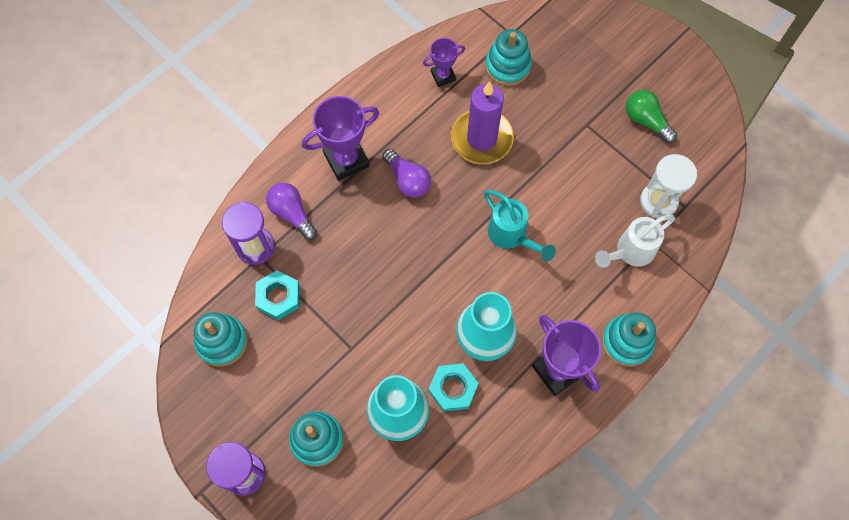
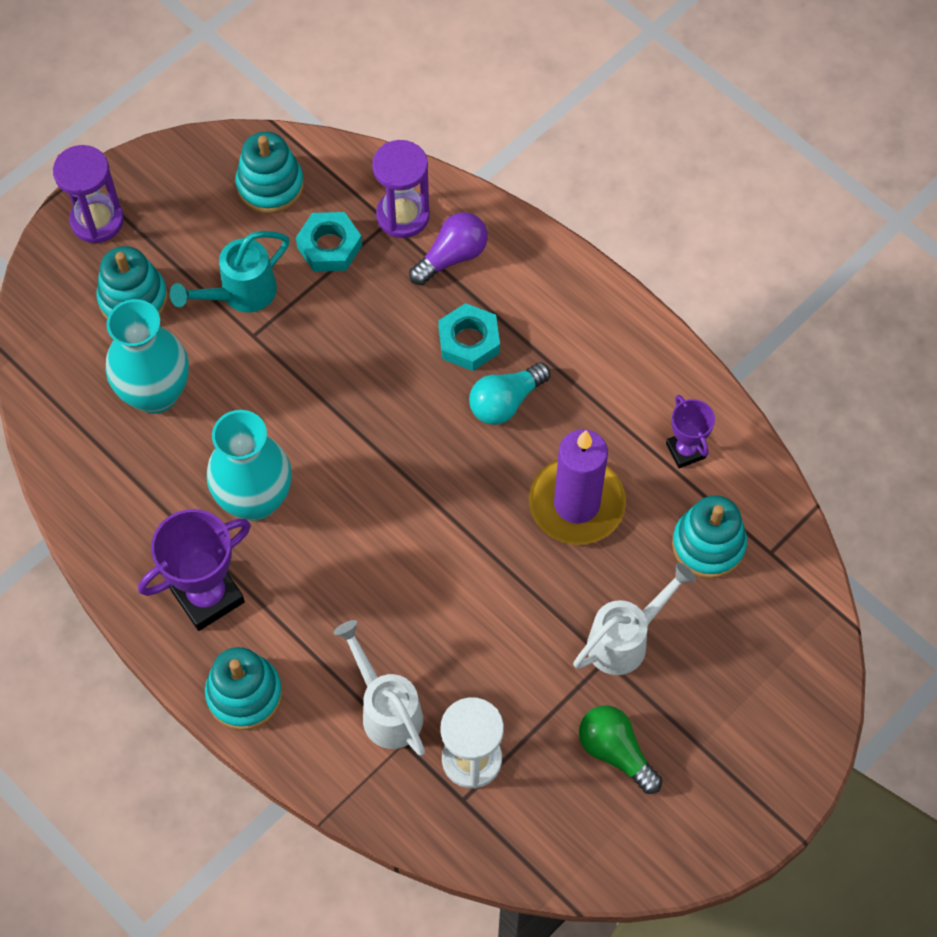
camera: 90 degrees right, 5 degrees down
(346, 160) = (537, 321): purple trophy -> none
(407, 180) = (506, 402): purple light bulb -> turquoise light bulb
(453, 389) = (189, 459): turquoise nut -> turquoise nut (469, 341)
(512, 236) = (414, 542): turquoise watering can -> turquoise watering can (240, 294)
(573, 113) = (626, 639): none -> white watering can
(646, 121) = (615, 752): green light bulb -> green light bulb turned 90 degrees counterclockwise

